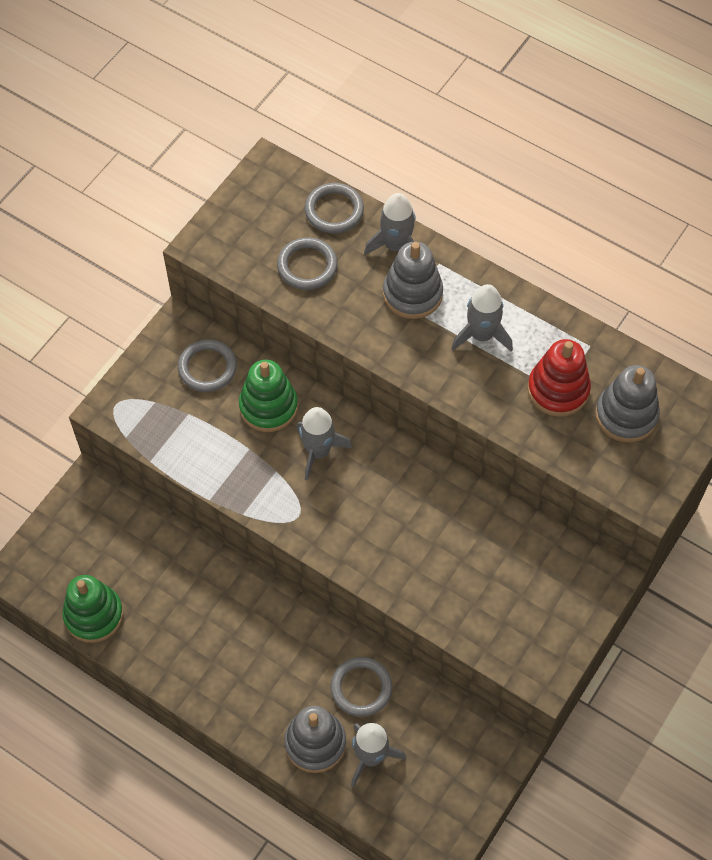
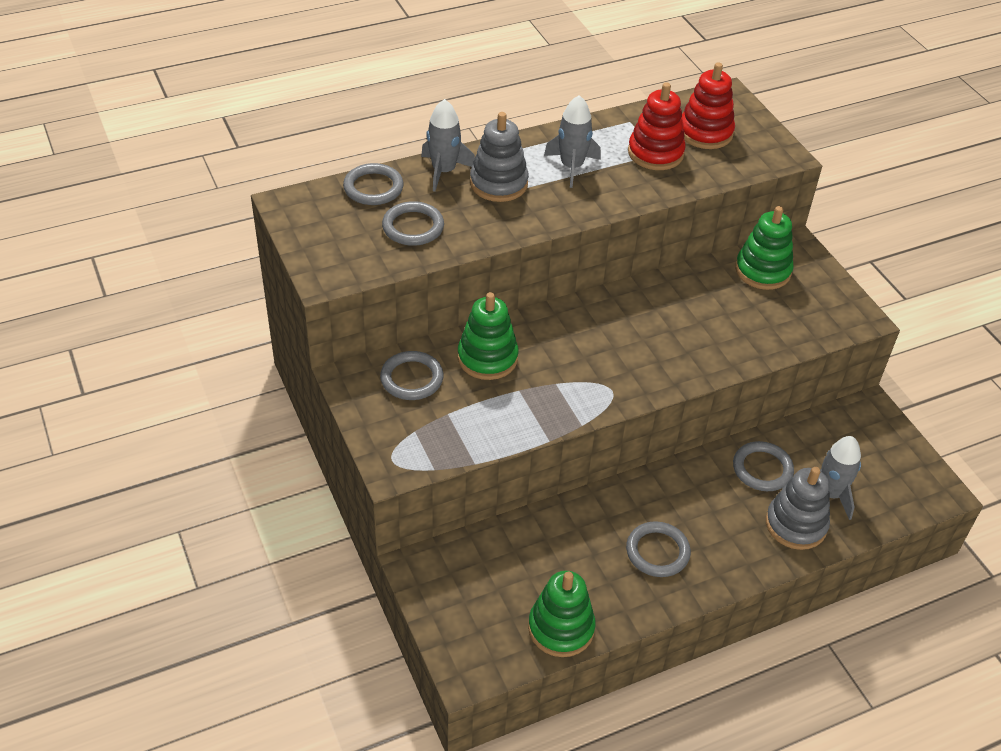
camera: 60 degrees left, 15 degrees down
(213, 647) = (657, 552): none -> grey ring
(318, 451) = (558, 348): grey rocket -> none
(545, 564) = (762, 271): none -> green stacking toy
(626, 415) = (705, 132): grey stacking toy -> red stacking toy

